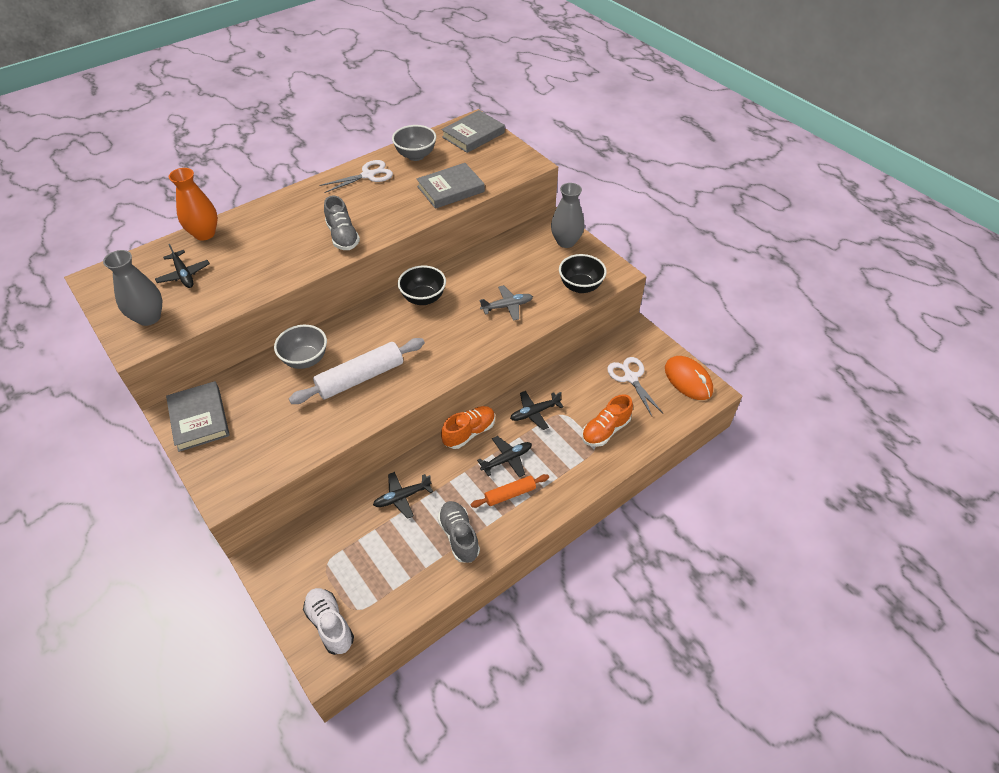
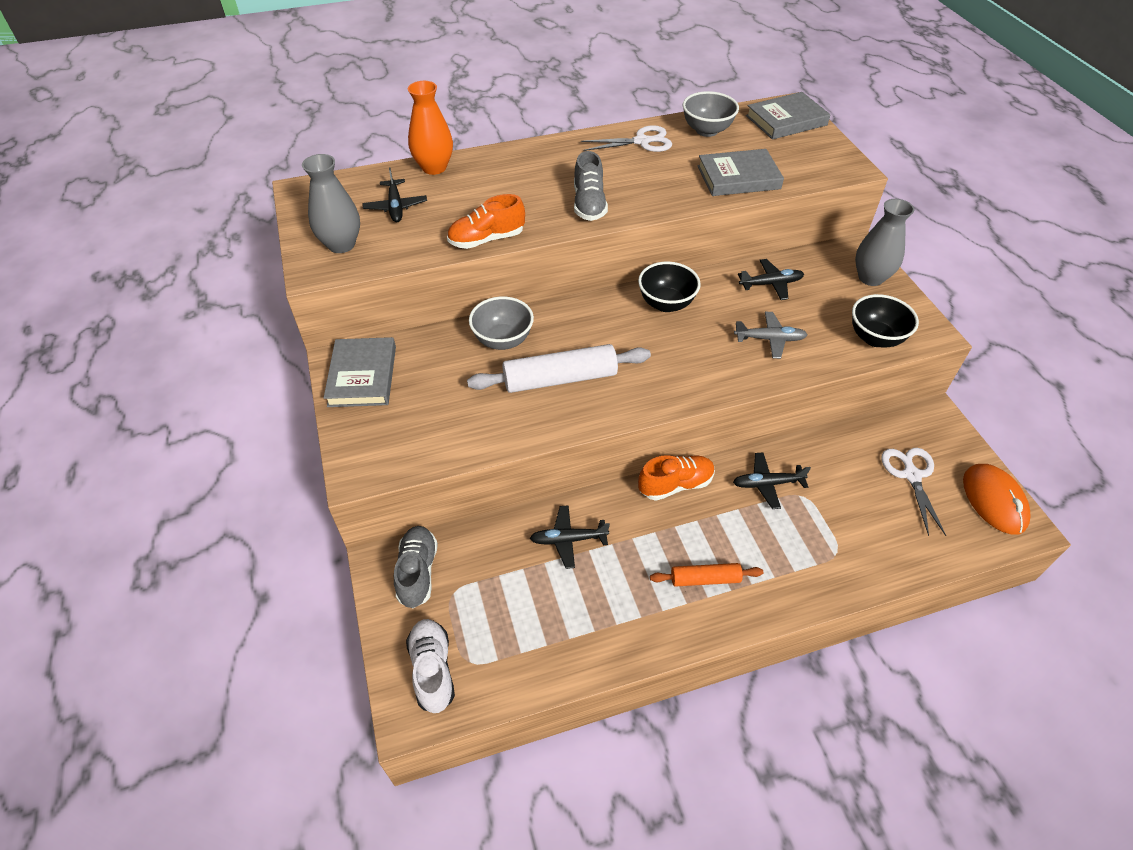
camera: 20 degrees right, 0 degrees up
(459, 536) = (623, 612): grey shoe -> grey shoe (418, 572)
(506, 459) = (713, 533): black plane -> black plane (770, 284)
(605, 430) = (857, 534): orange shoe -> orange shoe (486, 239)

